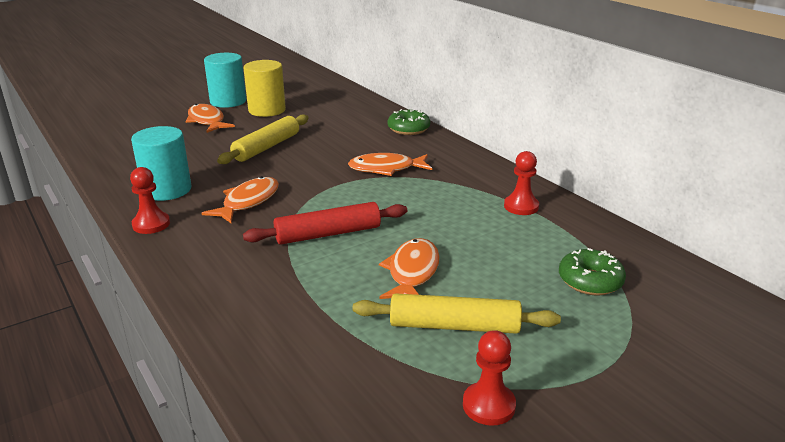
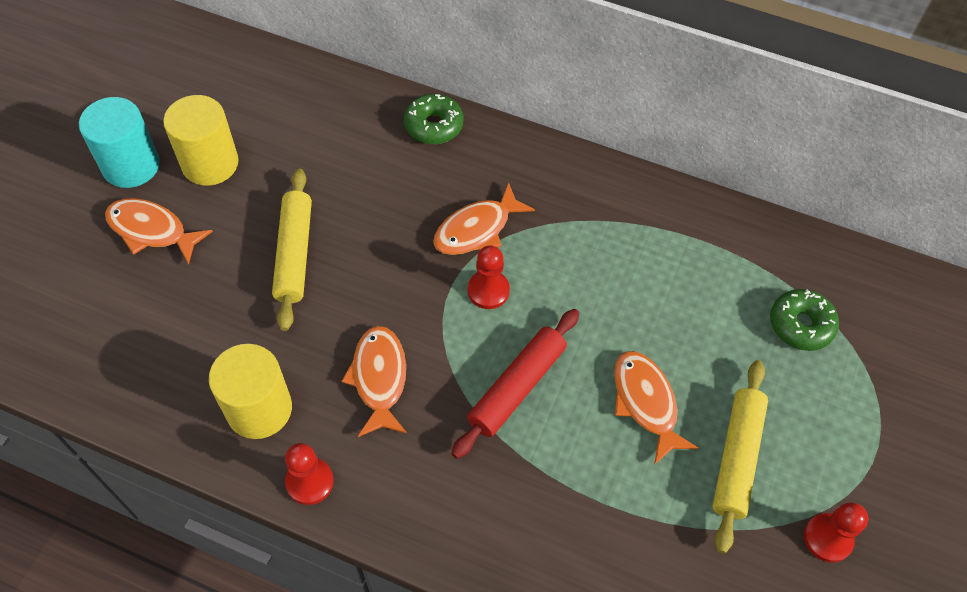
camera: 35 degrees left, 30 degrees up
(167, 190) = (259, 409): turquoise cylinder -> yellow cylinder
(454, 326) = (736, 458): yellow rolling pin -> yellow rolling pin turned 45 degrees counterclockwise
(521, 206) = (666, 231): red pawn -> red pawn (488, 290)

